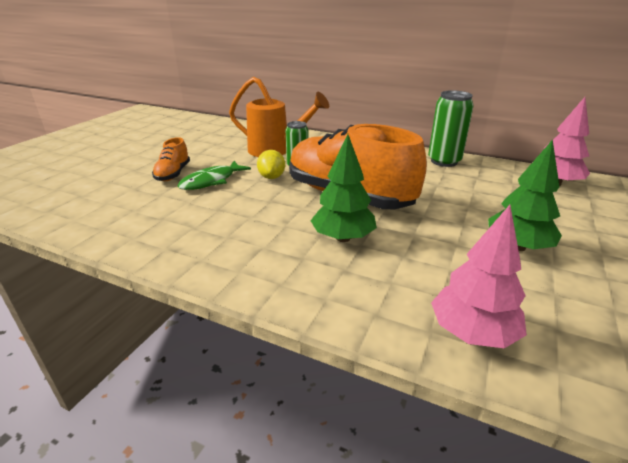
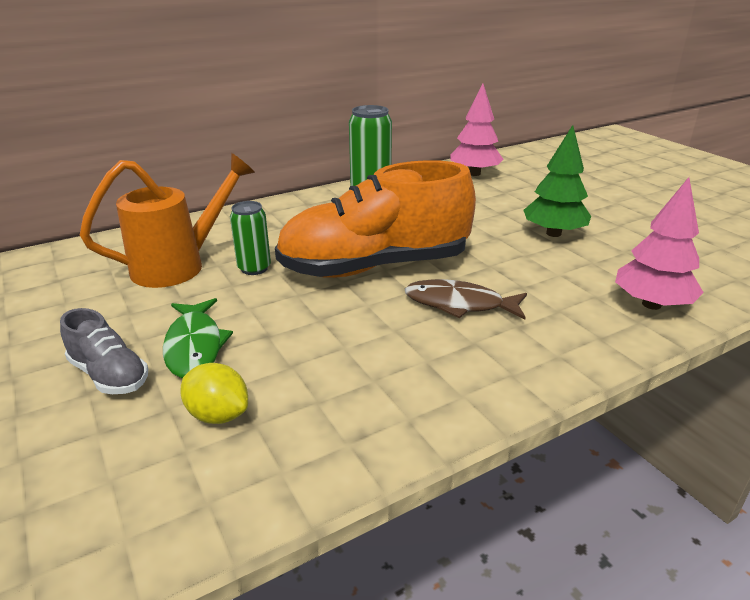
camera: 55 degrees left, 0 degrees up
(173, 174) = (109, 375): orange shoe -> grey shoe
(272, 177) = (256, 296): yellow lemon -> yellow lemon (218, 415)
(343, 238) = (459, 304): green tree -> brown fish

